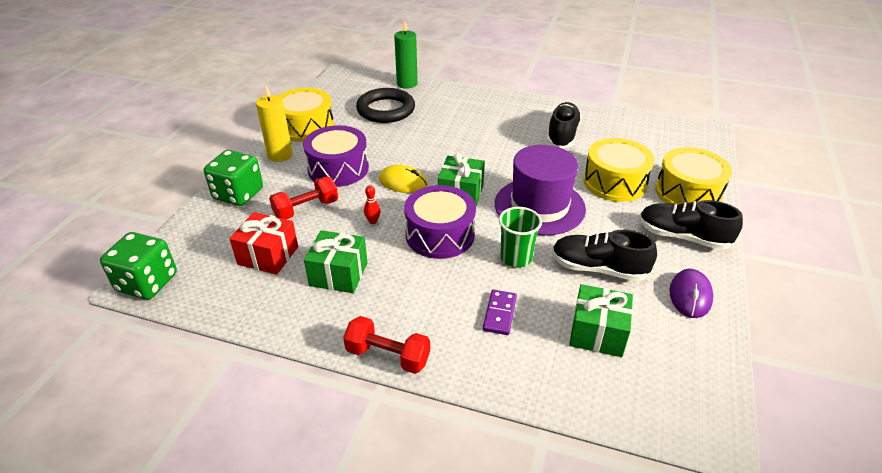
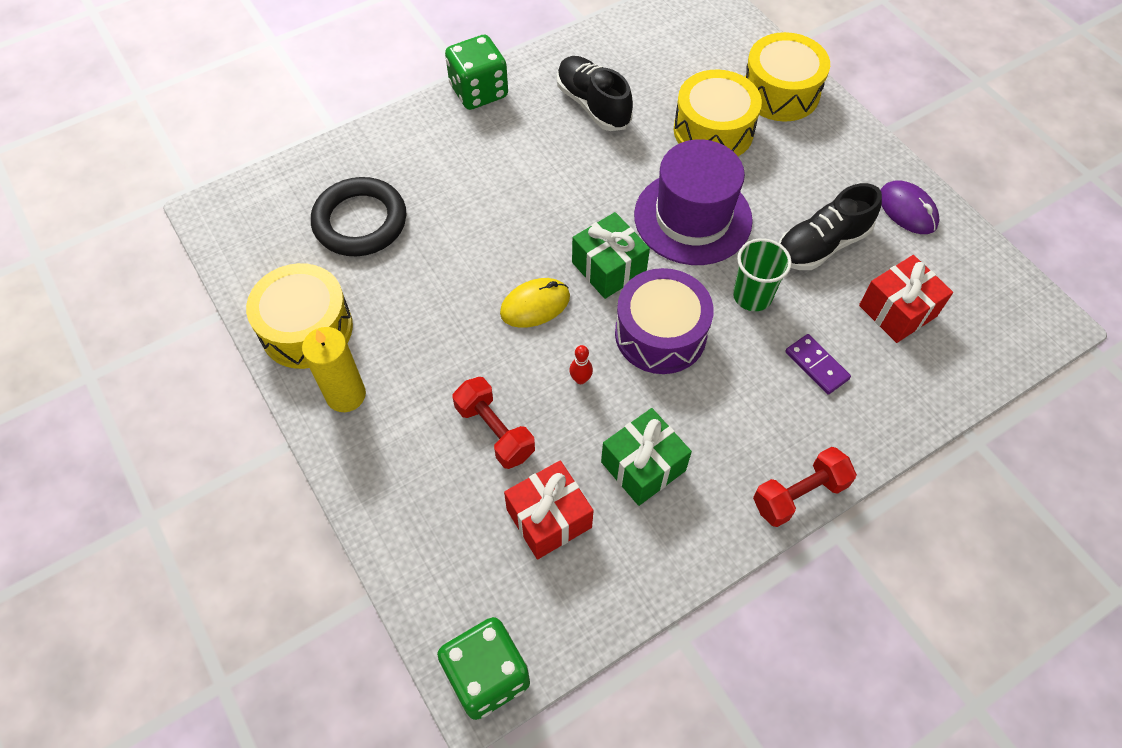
camera: 50 degrees left, 20 degrees up
(238, 194) = (391, 488): green dice -> green dice (479, 91)
(306, 209) = (494, 431): red dumbbell -> red dumbbell turned 45 degrees counterclockwise
(338, 168) = (442, 351): purple drum -> none
(407, 84) = (321, 160): green candle -> none
(597, 333) = (897, 311): green gift -> red gift
(682, 237) = (834, 150): black shoe -> none

